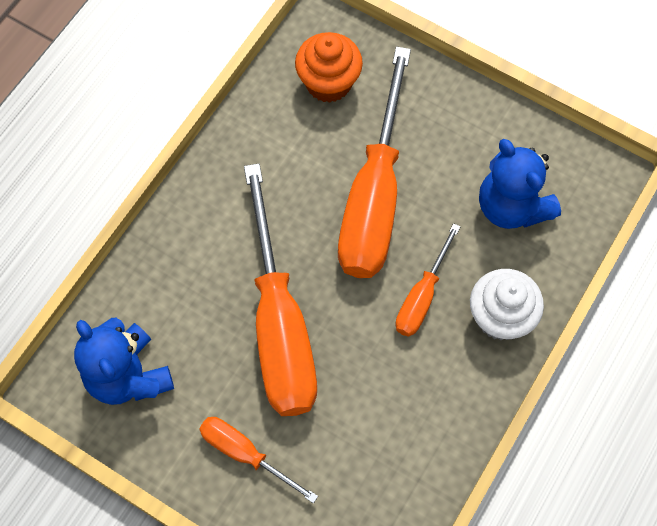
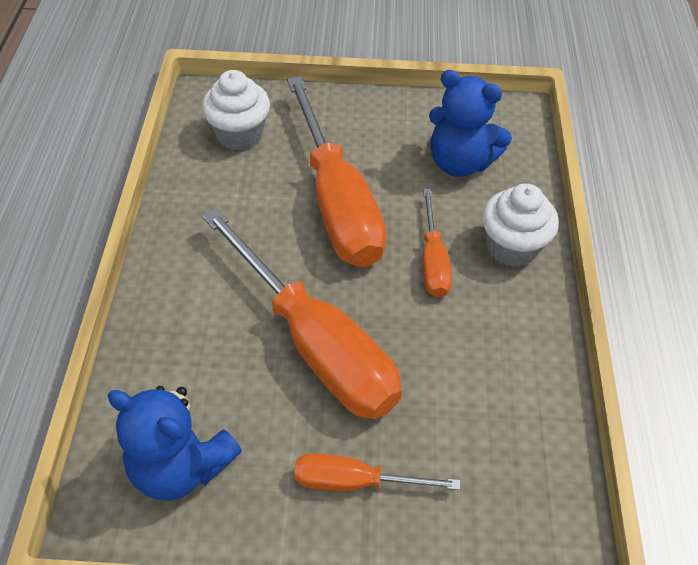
camera: 30 degrees left, 15 degrees down
(328, 83) = (239, 134): orange cupcake -> white cupcake

